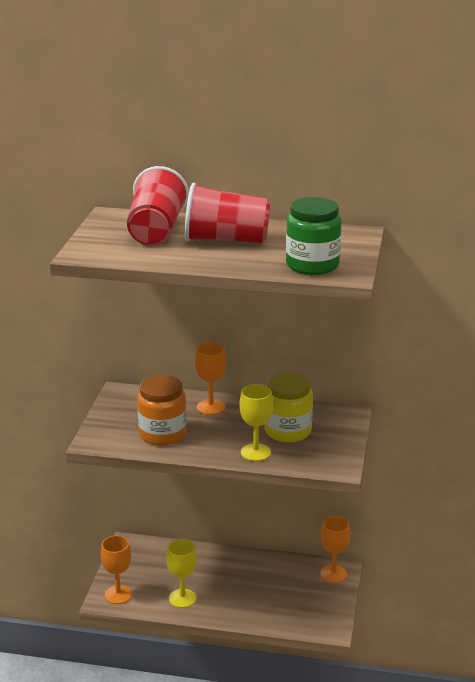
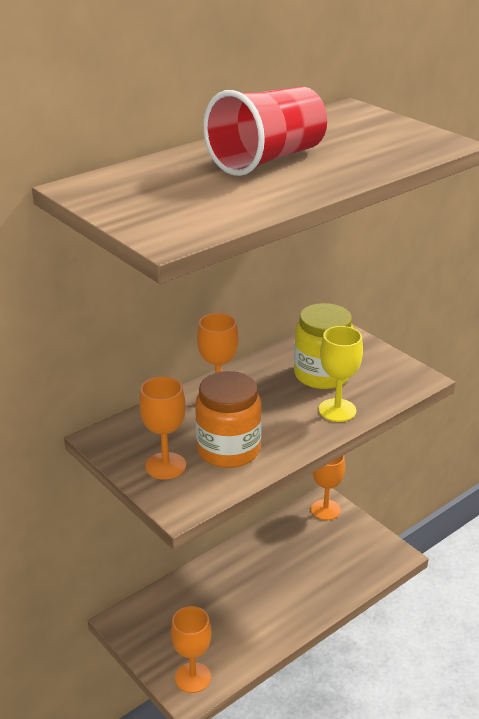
camera: 50 degrees left, 5 degrees up
(121, 421) = (165, 466): none -> orange goblet
(156, 231) = (177, 181): red cup -> none
(182, 598) = (252, 630): yellow goblet -> none
(312, 265) = (400, 148): green jar -> none

